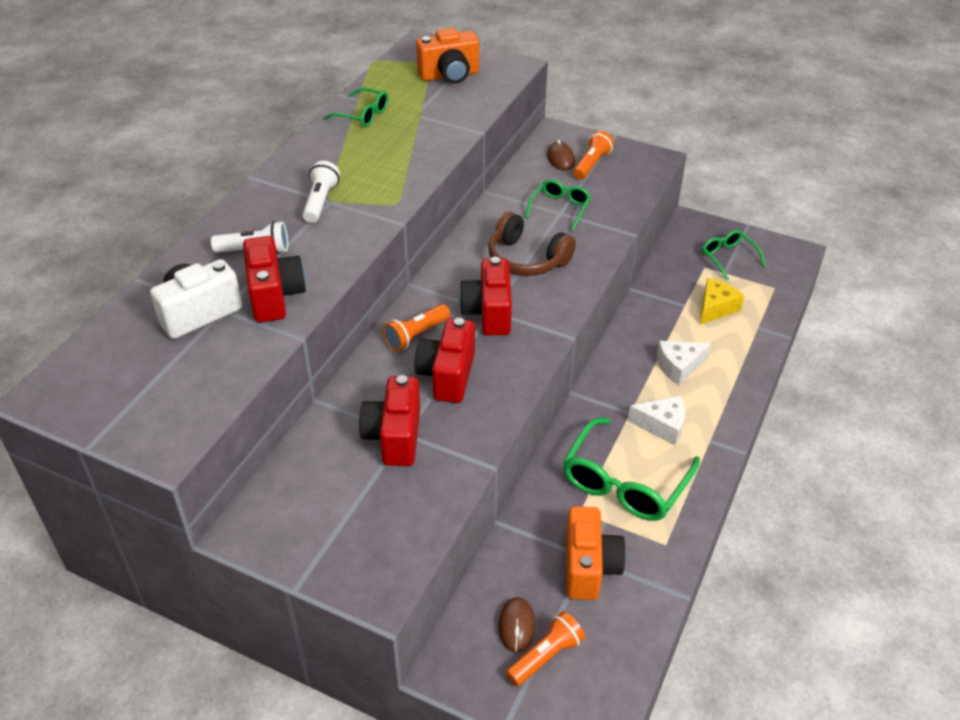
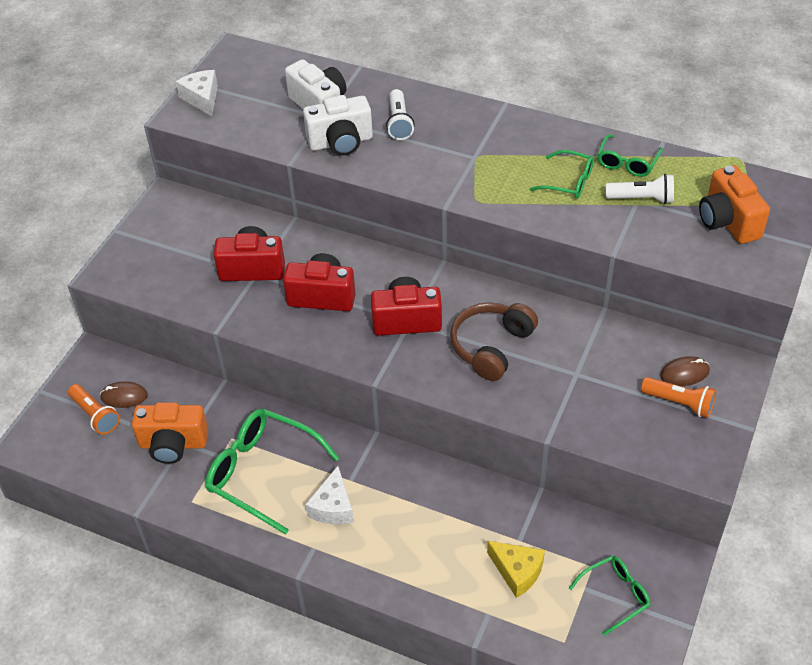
camera: 90 degrees right, 5 degrees up
(275, 296) = (341, 142): red camera -> white camera
(320, 201) = (473, 151): white flashlight -> white flashlight (642, 198)
(416, 335) = (373, 271): orange flashlight -> none
(560, 208) = (585, 373): green glasses -> green glasses (569, 182)
(679, 367) = (417, 527): white cheese -> white cheese (202, 98)

